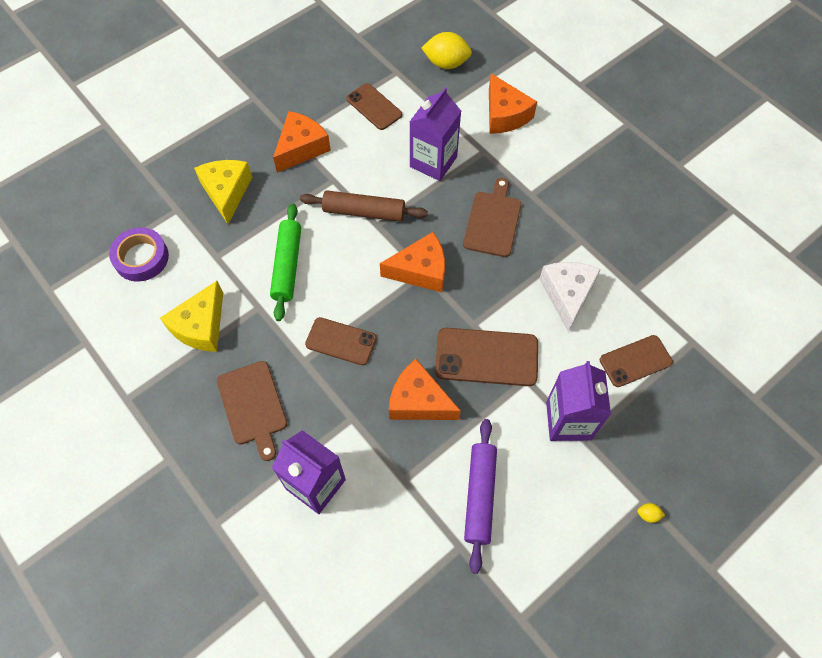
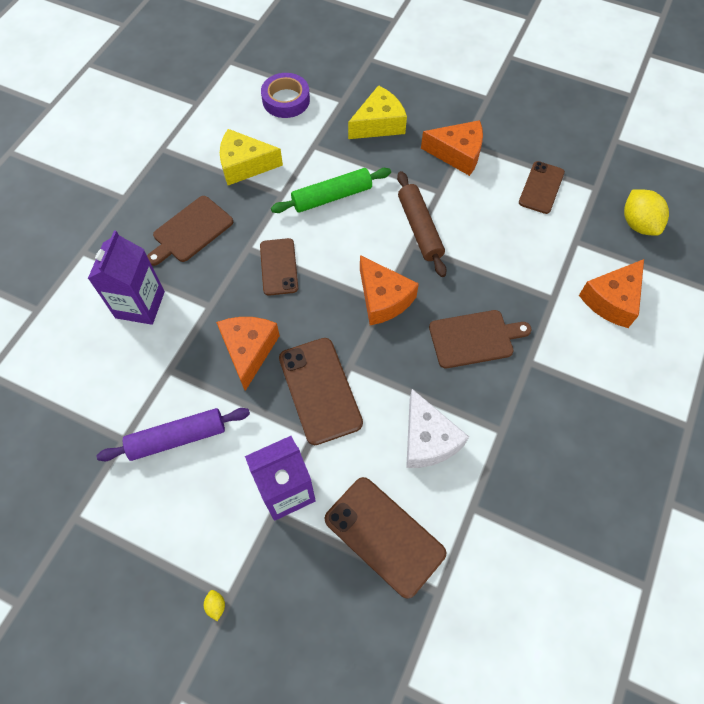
camera: 65 degrees right, 0 degrees up
(433, 162) = (511, 260): purple carton -> none
(567, 295) = (427, 439): white cheese -> white cheese turned 90 degrees clockwise
(635, 361) = (384, 536): brown phone -> brown phone, size x1.52

